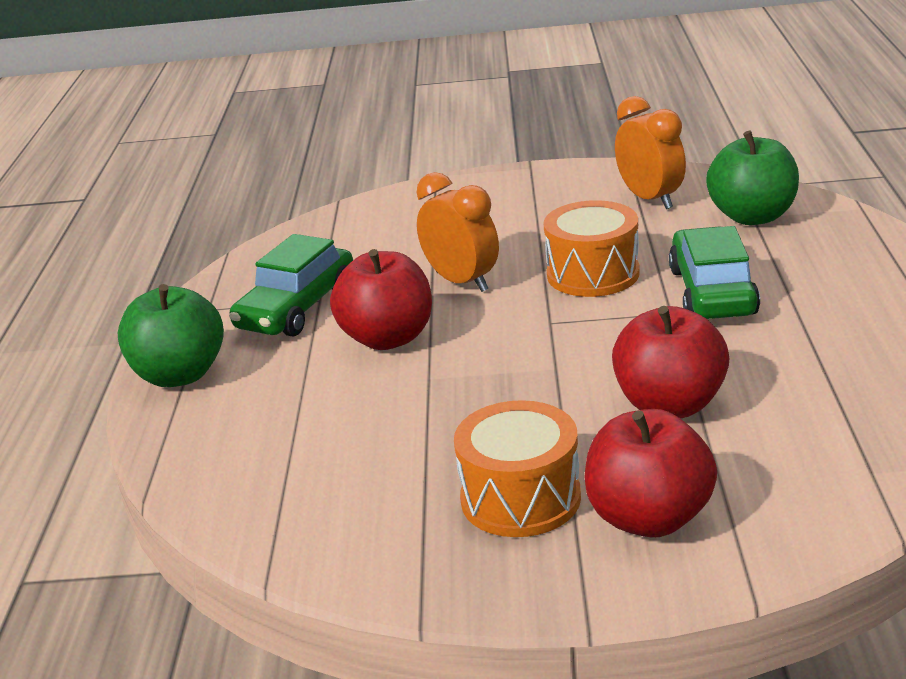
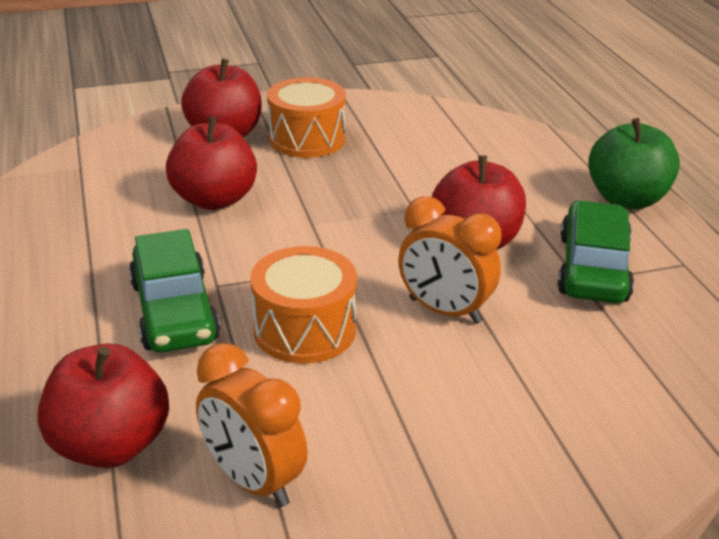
camera: 160 degrees right, 5 degrees up
(752, 216) = (110, 445): green apple -> red apple

